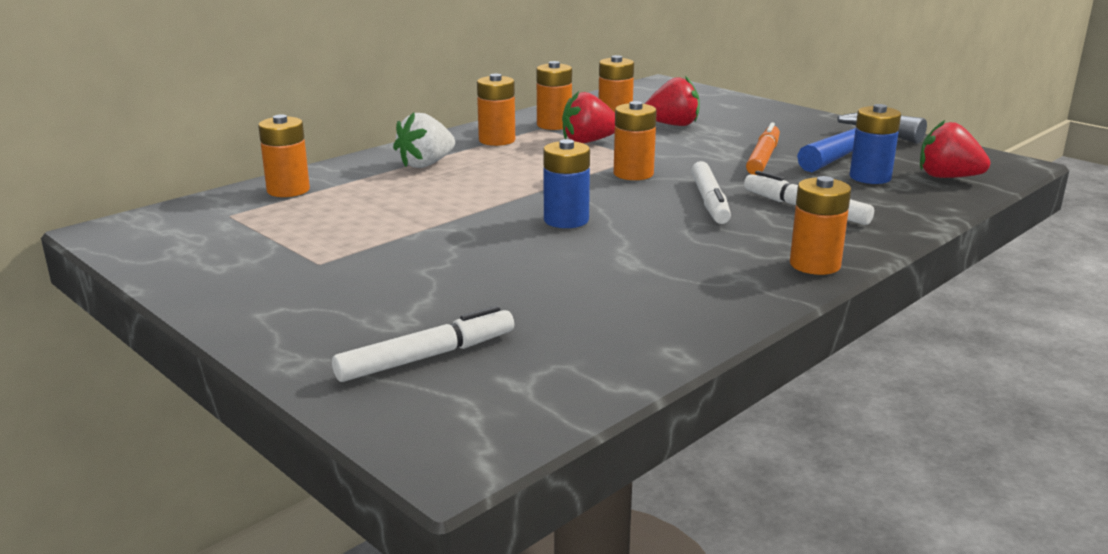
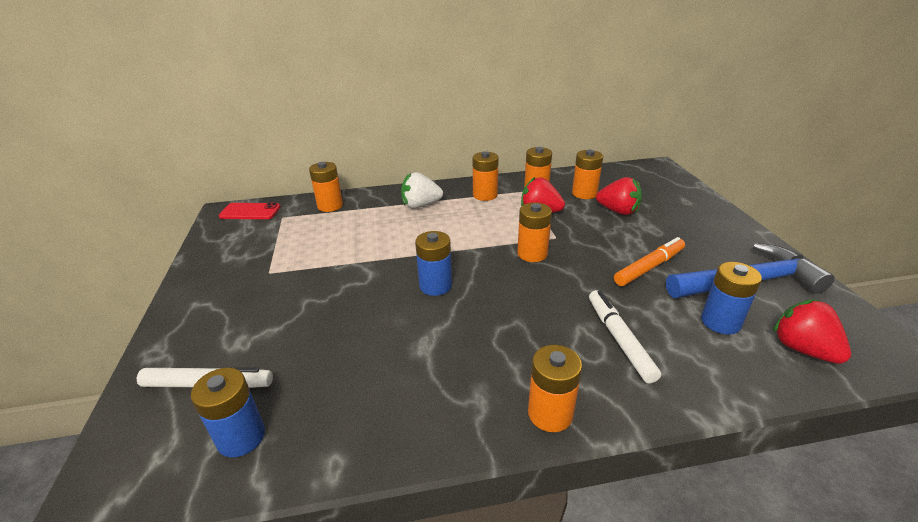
camera: 35 degrees right, 10 degrees up
(159, 221) = (250, 212): none -> red phone
(545, 371) = (241, 437): none -> blue battery
(710, 201) = (552, 302): white marker -> none

